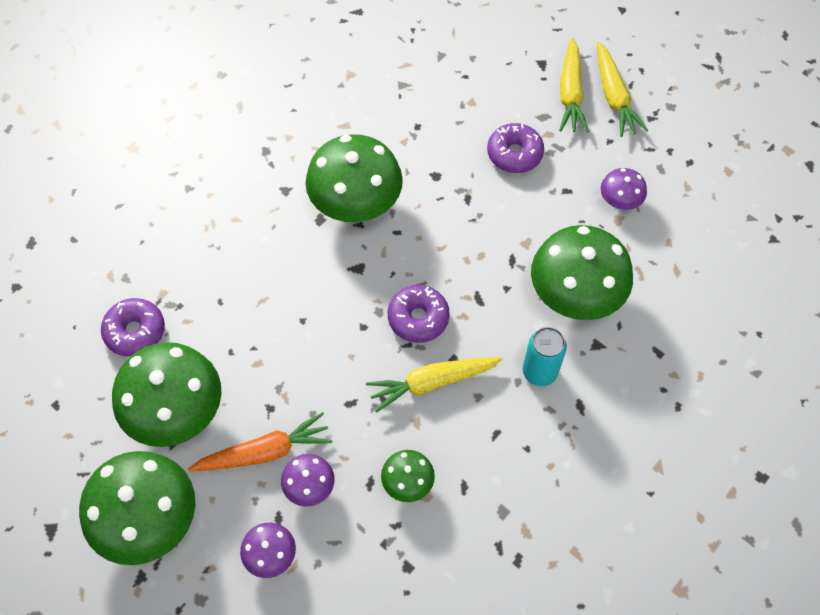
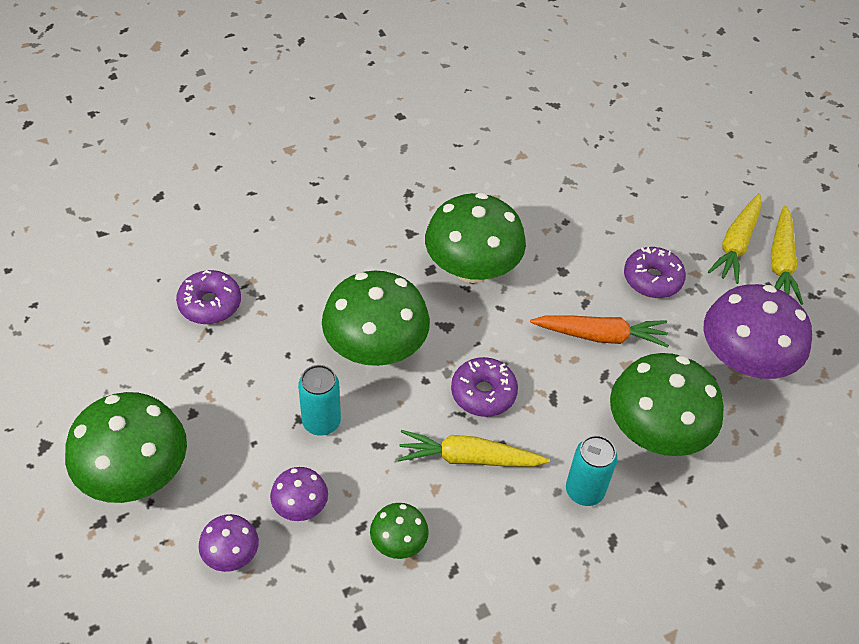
camera: 20 degrees right, 10 degrees down
(176, 412) = (210, 388): green mushroom -> green mushroom (375, 348)
(265, 452) = (274, 457): orange carrot -> orange carrot (600, 336)
(291, 403) = (321, 422): none -> turquoise can
(619, 201) = (744, 361): purple mushroom -> purple mushroom, size x2.05

